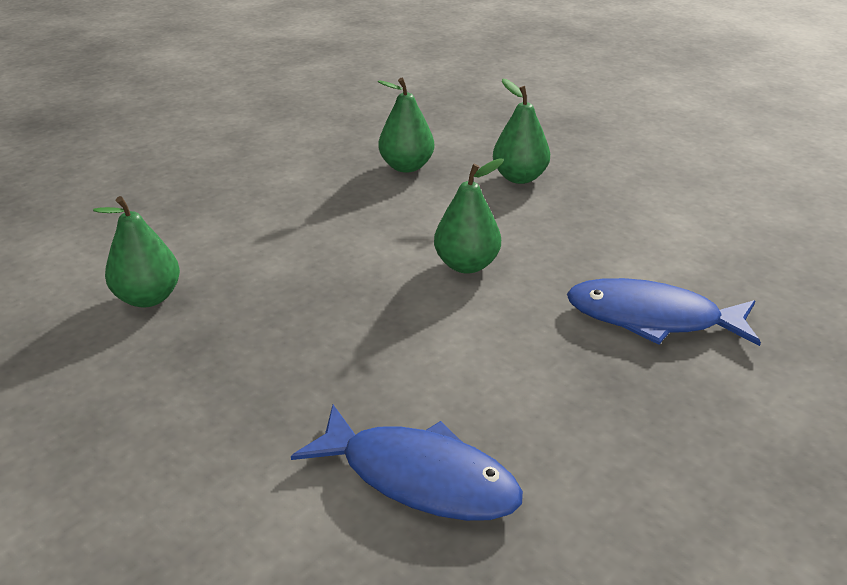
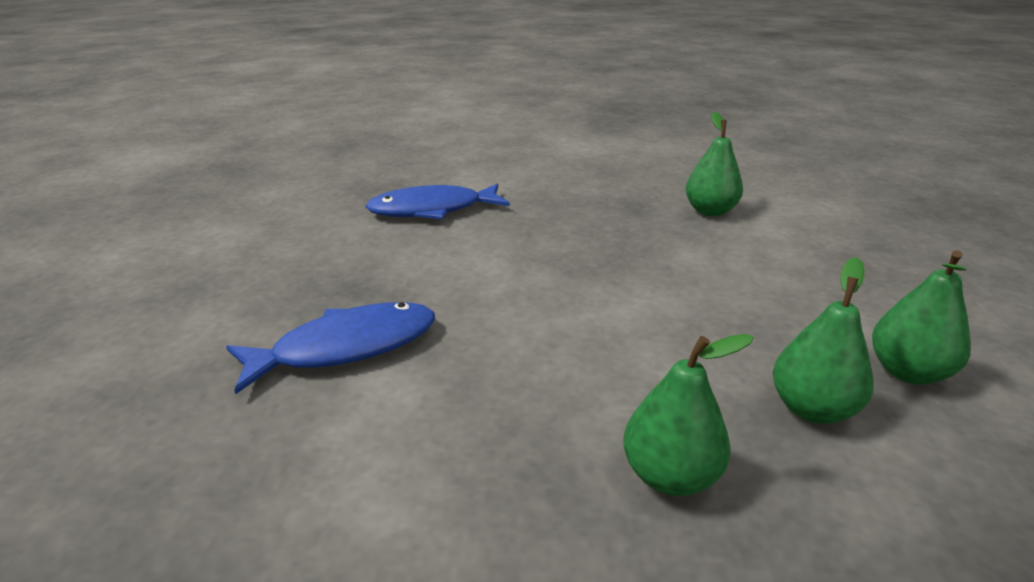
camera: 140 degrees right, 5 degrees down
(466, 265) = (559, 320): green pear -> green pear (907, 372)

